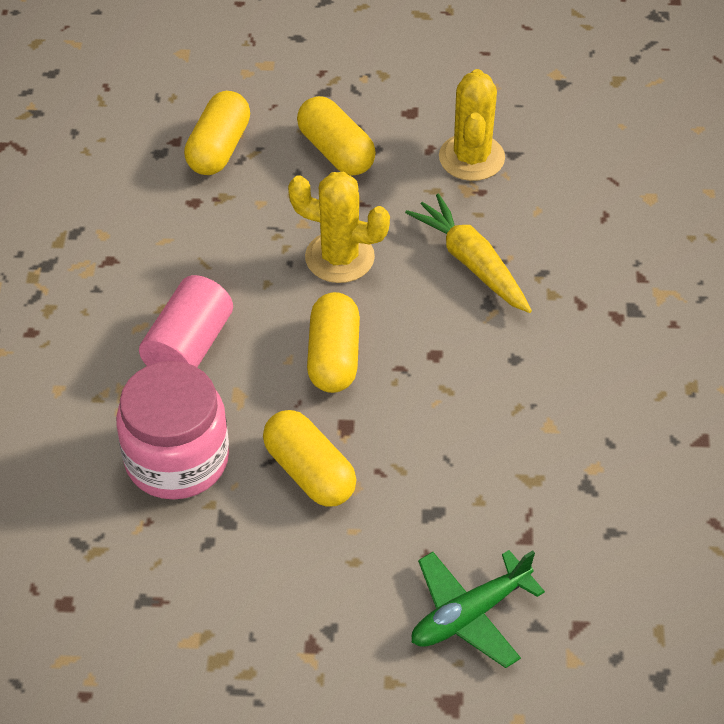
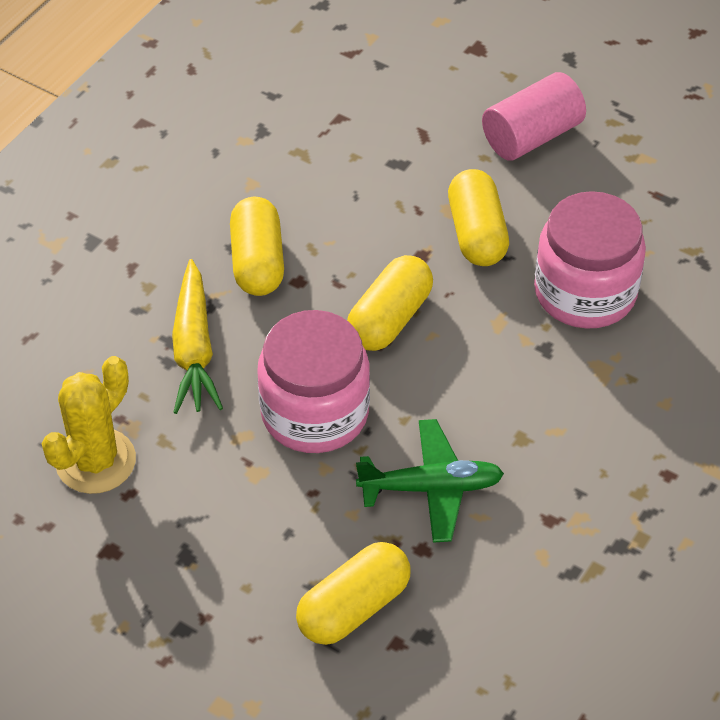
camera: 150 degrees left, 0 degrees up
(189, 346) = (518, 389): pink cylinder -> pink cylinder (531, 136)
(336, 151) = (229, 539): yellow capsule -> yellow capsule (258, 262)
(339, 257) = (315, 413): yellow cactus -> pink jar
(470, 615) = (422, 89): green plane -> green plane (431, 488)

